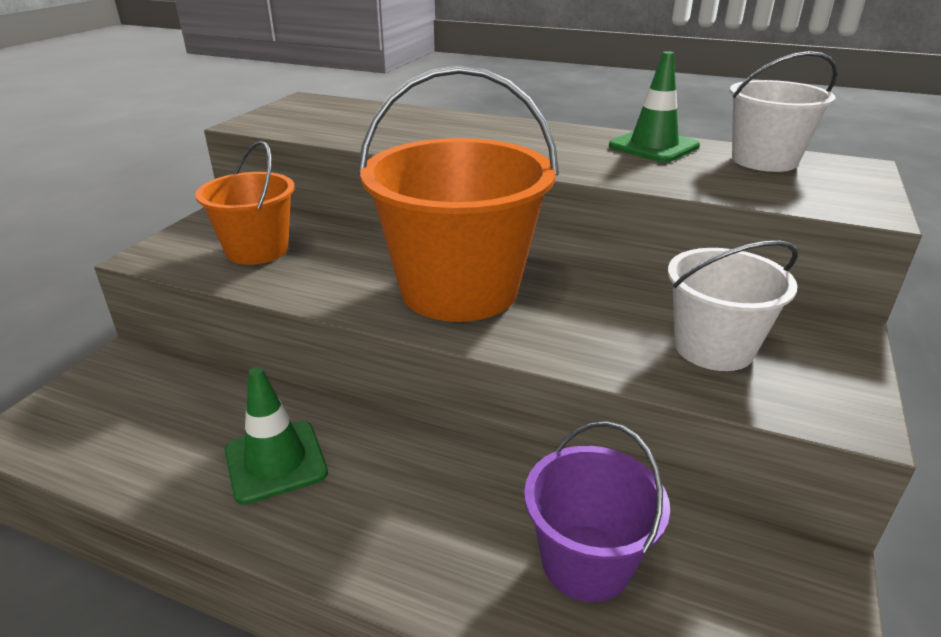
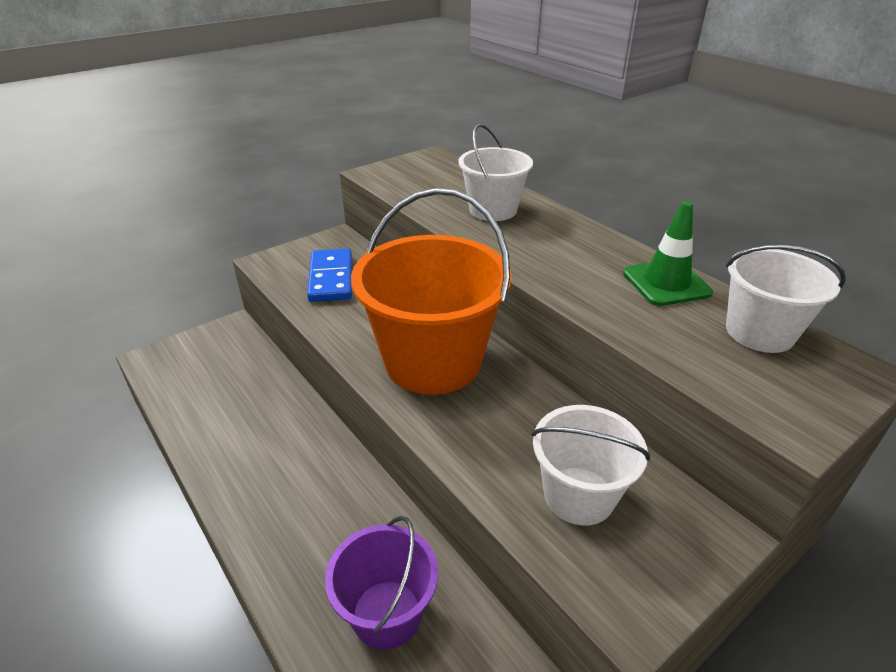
camera: 30 degrees right, 5 degrees up
(257, 250) = (331, 278): orange bucket -> blue domino
(275, 461) = (262, 441): green traffic cone -> none
(428, 128) = (493, 210): none -> white bucket

